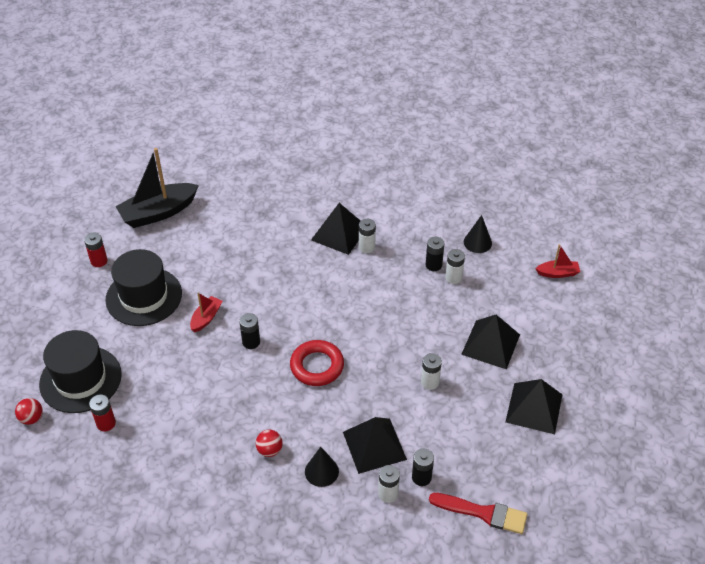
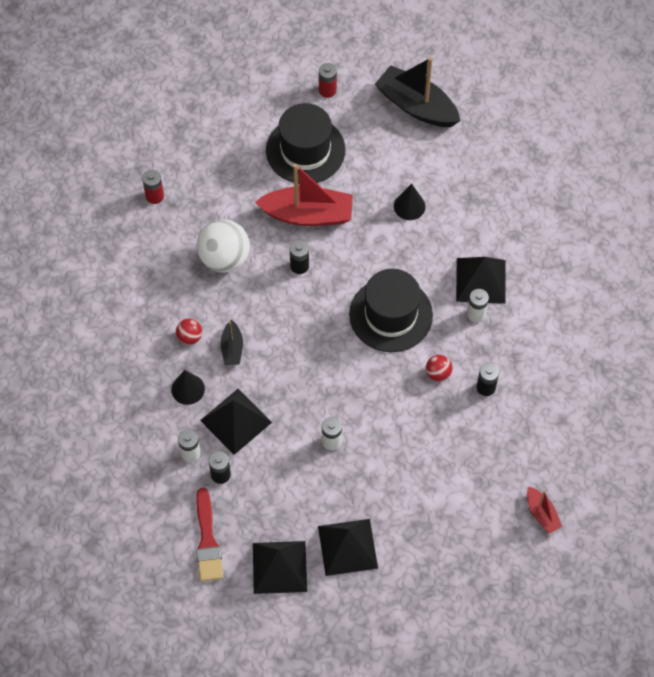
camera: 65 degrees right, 15 degrees up
(32, 418) = (132, 138): red ball -> red ball (438, 373)
(80, 379) = (189, 151): black hat -> black hat (391, 315)
(206, 318) = (308, 214): red boat -> red boat, size x2.01
(207, 393) = (224, 258): none -> white ball
(300, 421) = (232, 348): none -> black boat
(317, 366) = (300, 334): red ring -> none
(453, 277) = (479, 413): white battery -> none
(477, 242) = (543, 418): black cone -> black cone (409, 206)
(490, 344) = (407, 480): black pyramid -> black pyramid (279, 567)

